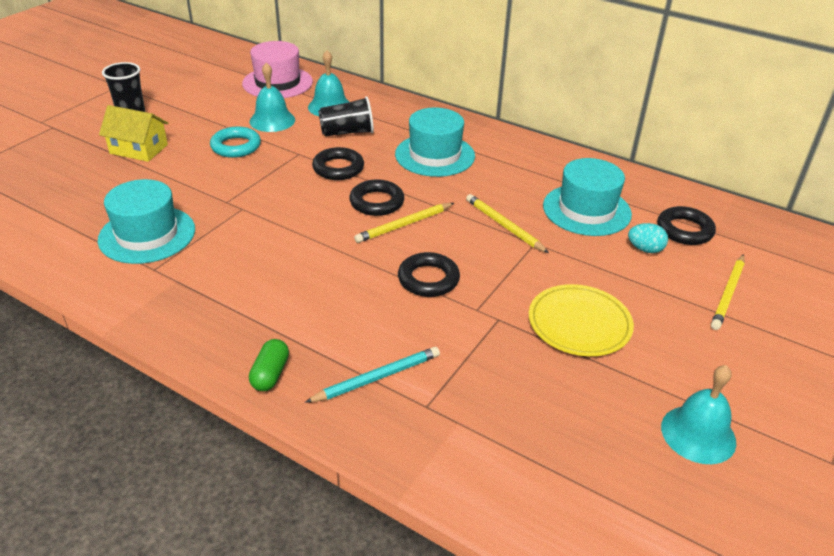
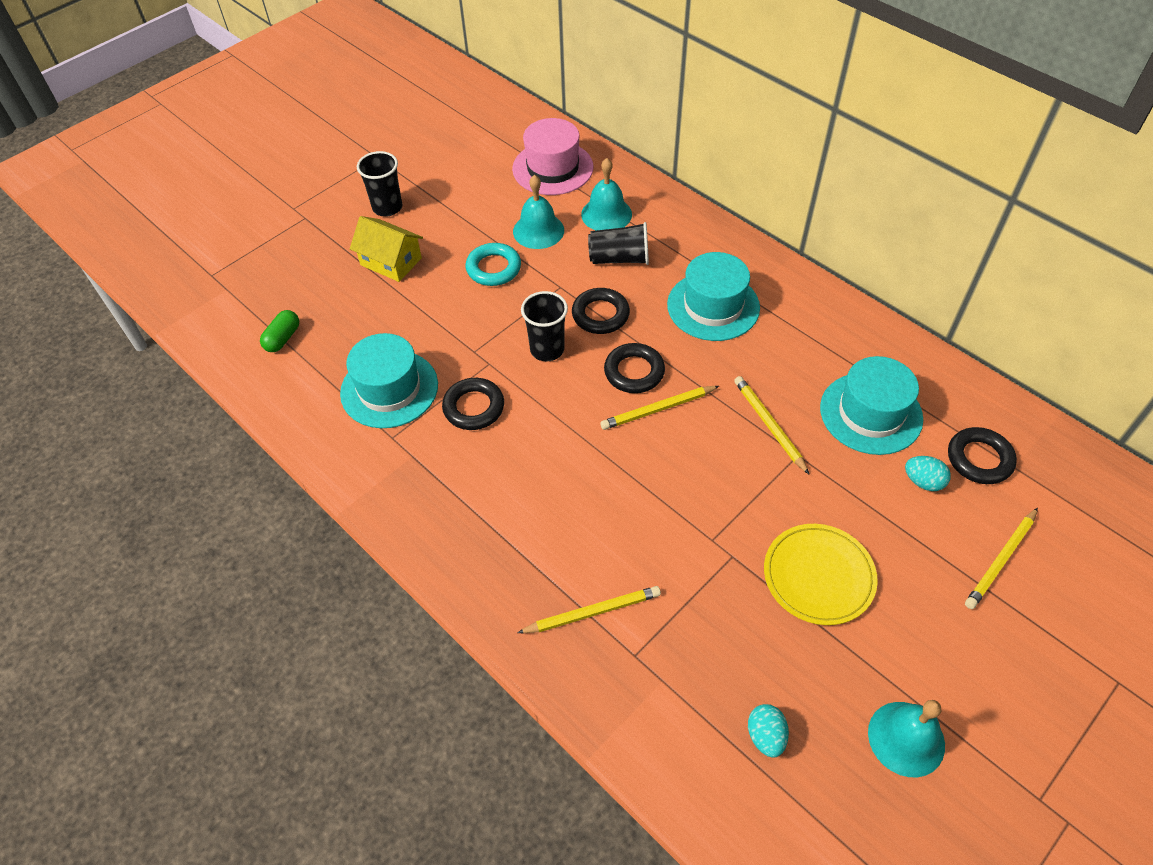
camera: 15 degrees right, 15 degrees up
(270, 374) = (489, 591): green capsule -> green capsule (283, 338)
(294, 194) = (547, 349): none -> black cup
(377, 378) = (592, 612): turquoise pencil -> yellow pencil
(428, 279) = (669, 491): black ring -> black ring (474, 407)
(569, 452) = (765, 736): none -> turquoise egg

